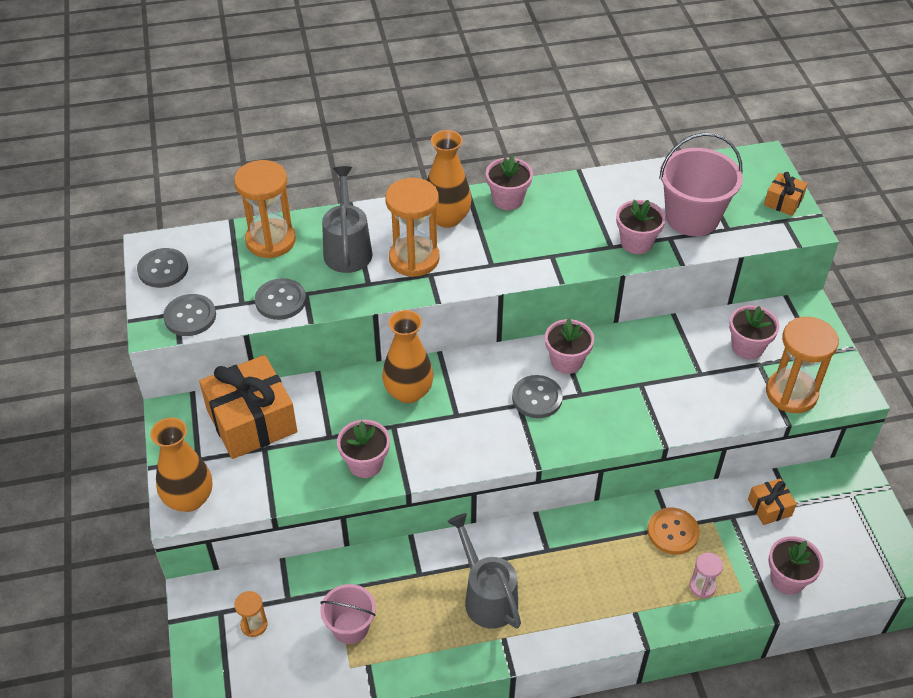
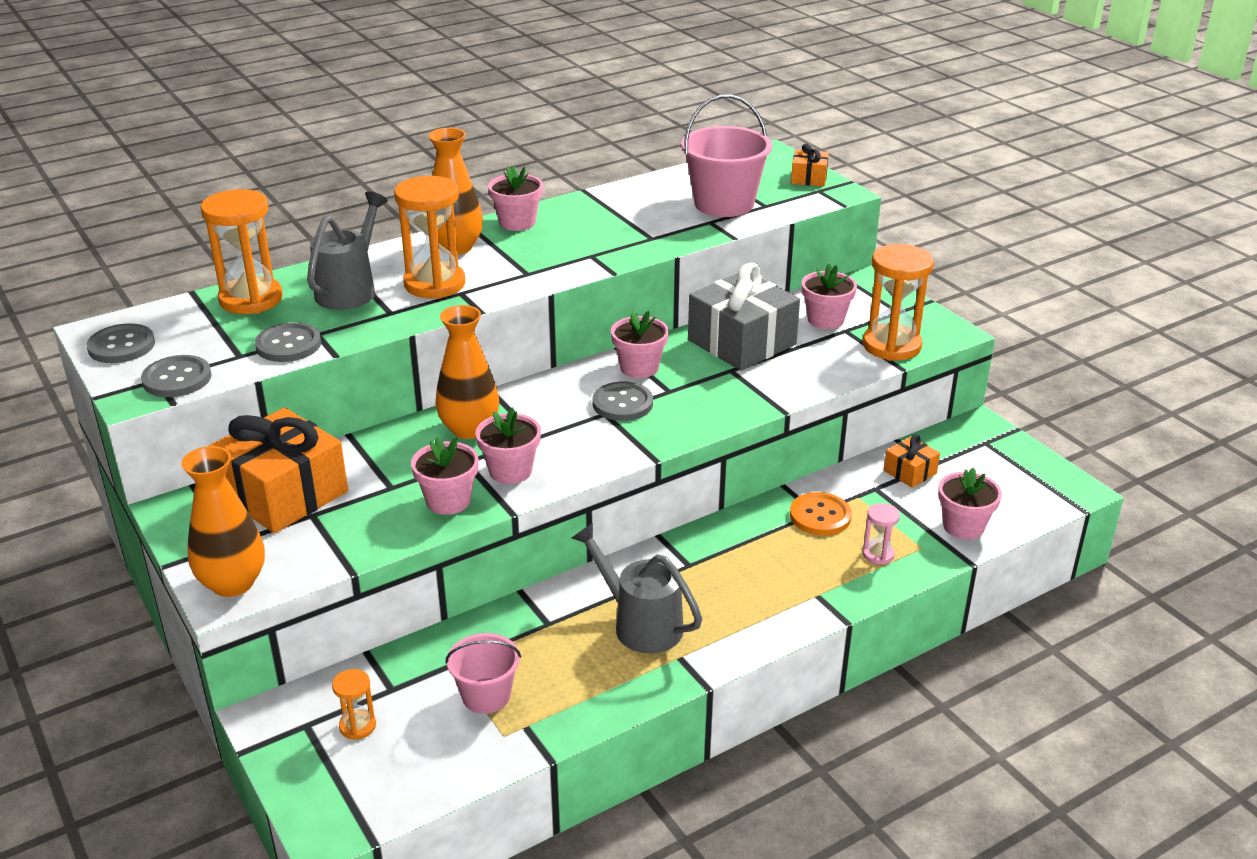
camera: 20 degrees left, 15 degrees down
(347, 248) = (350, 289): grey watering can -> grey watering can turned 45 degrees clockwise
(636, 243) = (677, 231): pink flower pot -> pink flower pot (510, 471)
(663, 354) = (741, 342): none -> grey gift

